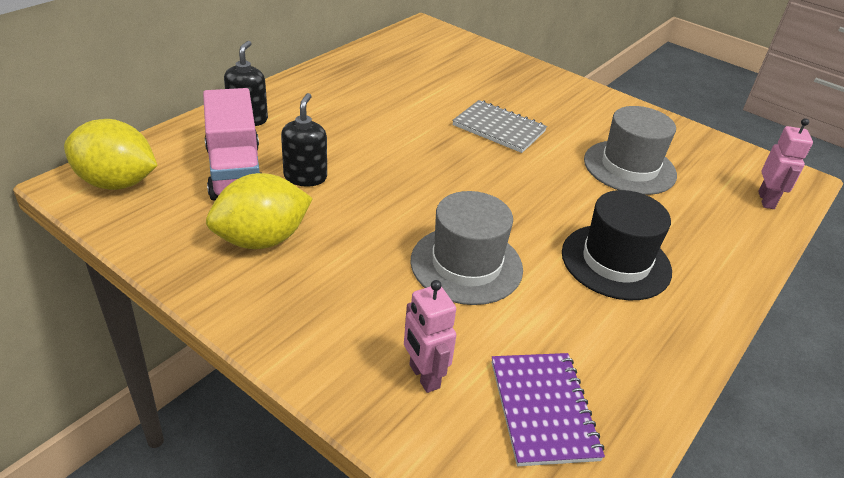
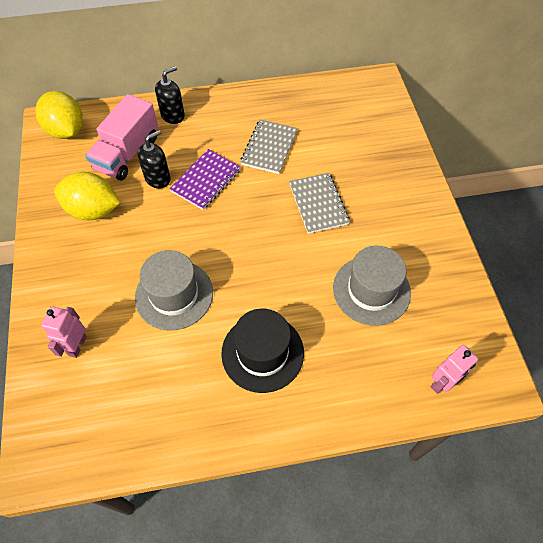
camera: 45 degrees right, 20 degrees up
(393, 106) = (269, 148): none -> grey notebook
(543, 409) = (108, 407): purple notebook -> purple notebook (206, 181)

